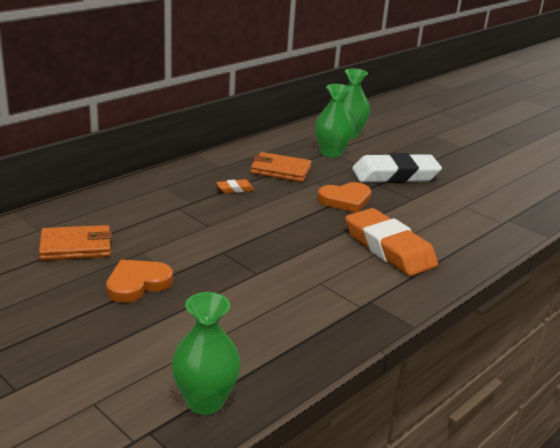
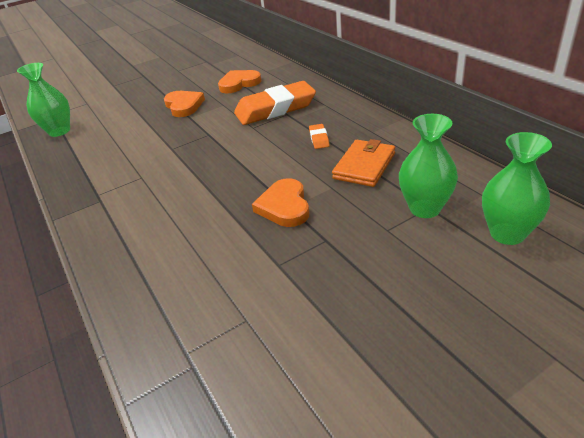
camera: 110 degrees right, 10 degrees up
(76, 246) = (239, 84): orange wallet -> orange heart
(389, 248) = (172, 224): orange eraser -> orange eraser (275, 109)
(395, 175) = (354, 262): white eraser -> none

